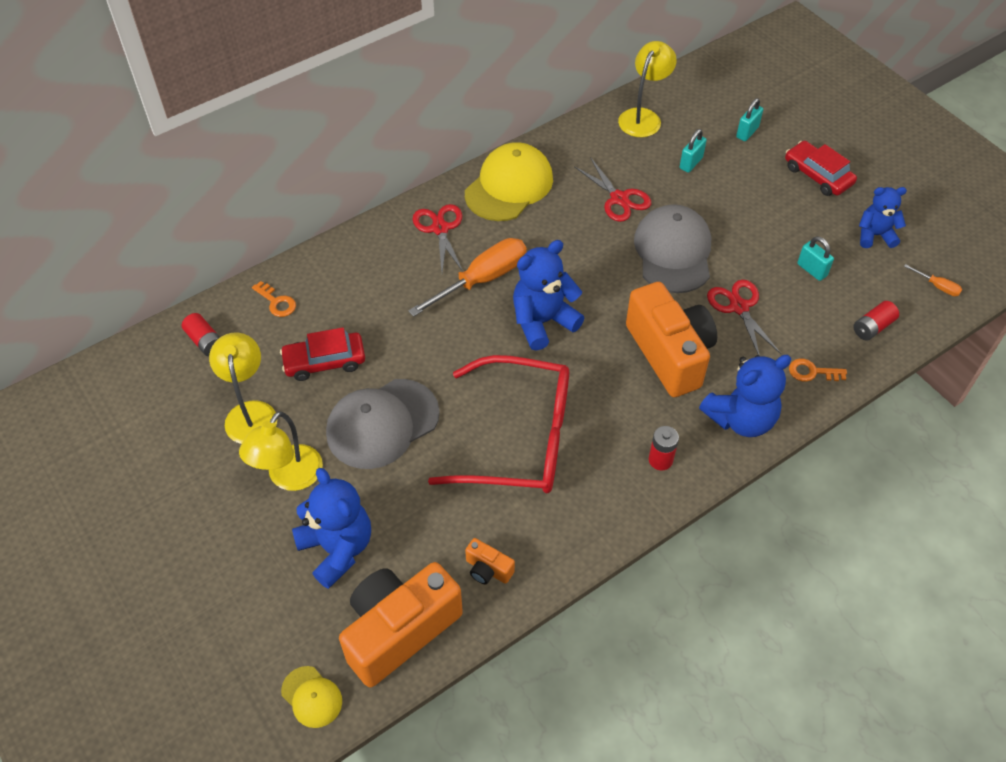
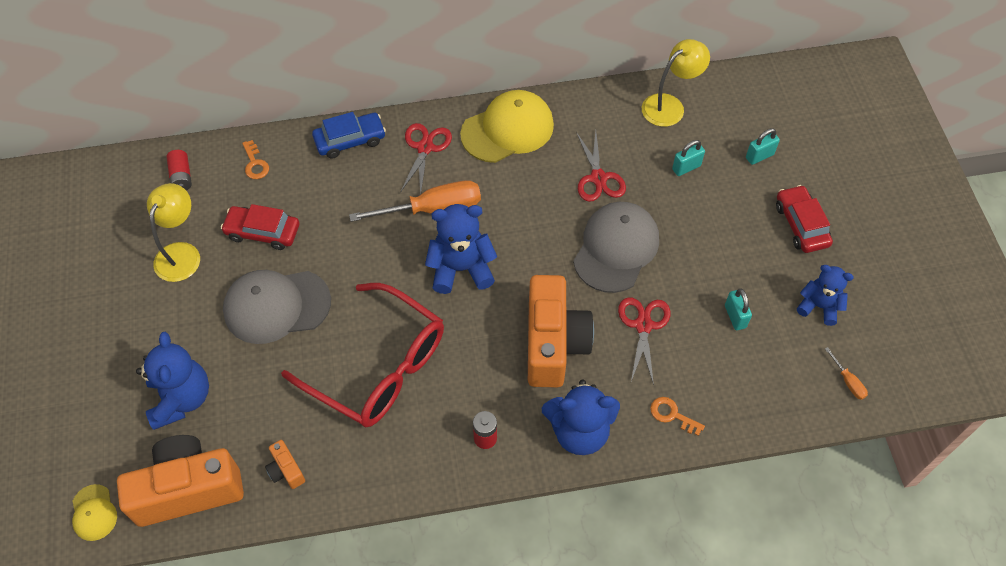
camera: 25 degrees right, 5 degrees up
(289, 477) = (179, 322): yellow lamp -> none
(361, 247) = (350, 140): none -> blue car
(872, 327) = (757, 396): red battery -> none

